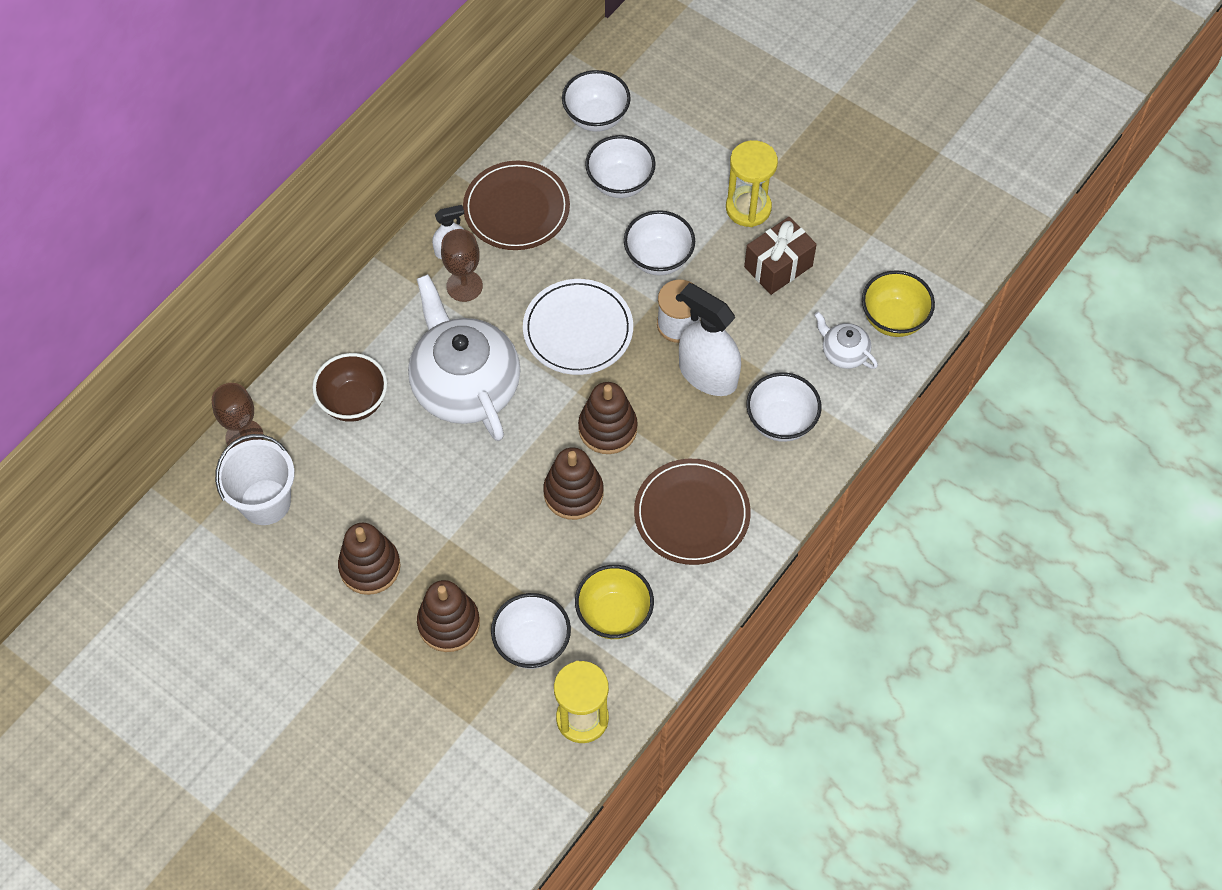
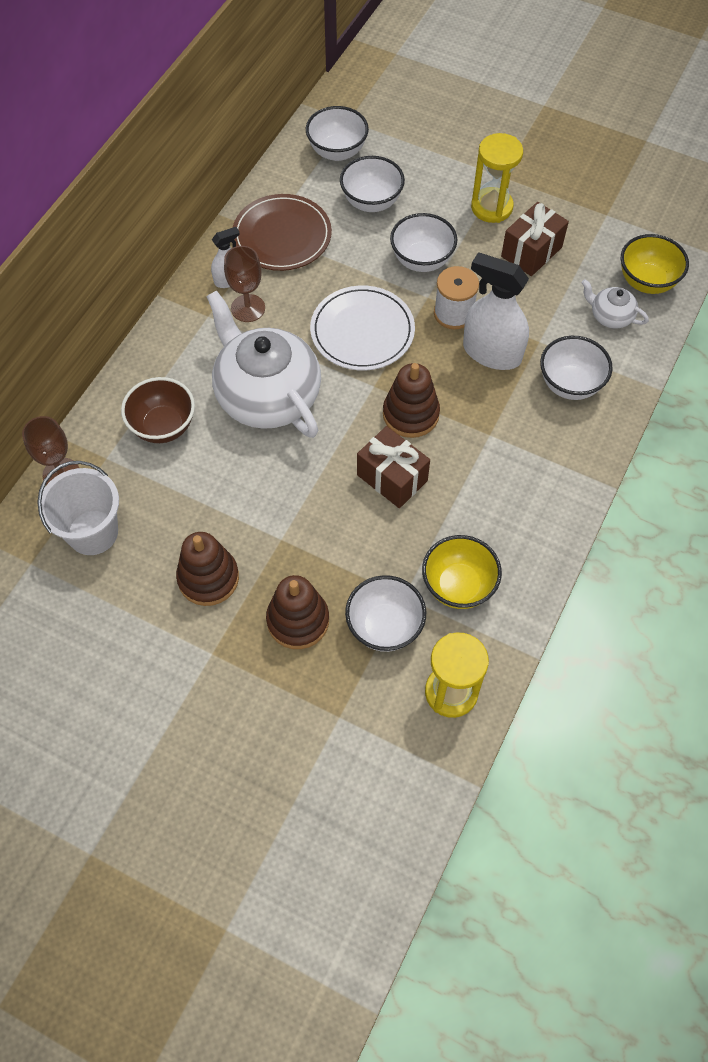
camera: 10 degrees left, 0 degrees up
(573, 493) = (392, 477): brown stacking toy -> brown gift
(692, 514) = (509, 479): brown plate -> none

